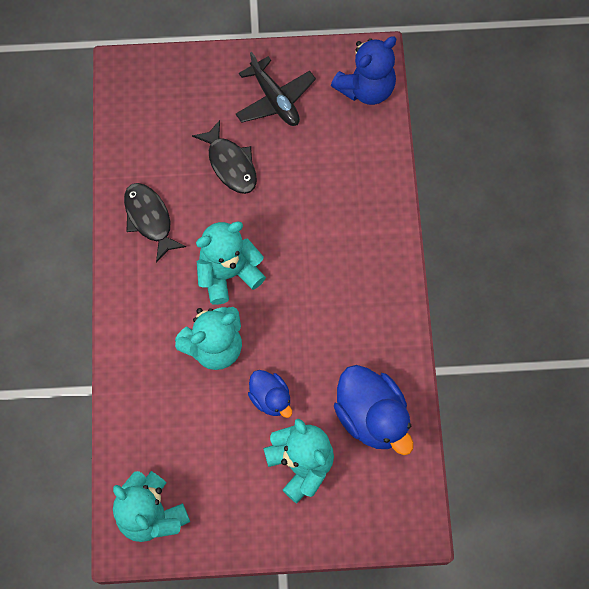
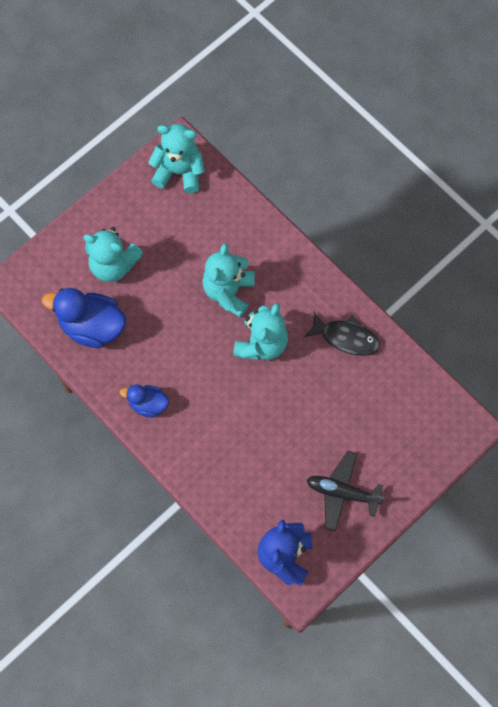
camera: 140 degrees right, 0 degrees up
(230, 164) = (329, 419): black fish -> none
(270, 398) = (165, 288): blue duck -> blue duck (148, 404)

